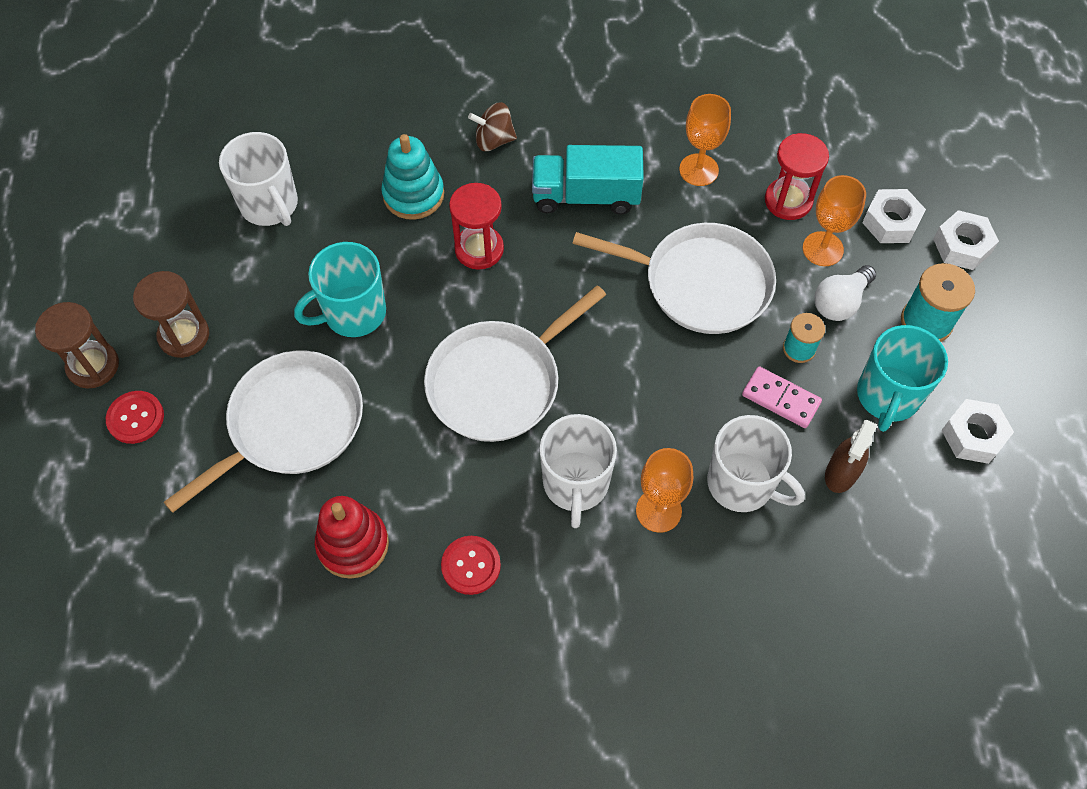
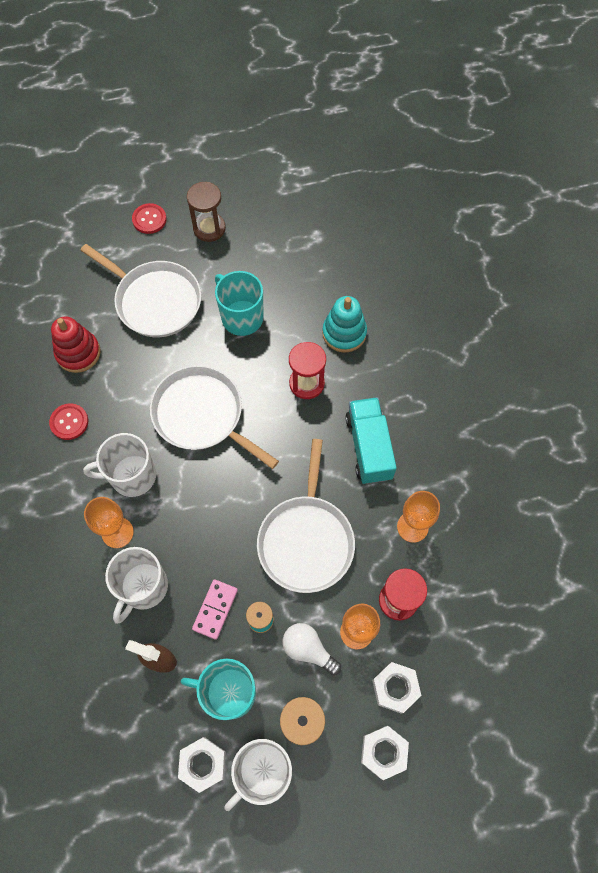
camera: 80 degrees right, 5 degrees up
(93, 366) = (181, 188): brown hourglass -> none
(270, 205) = (317, 250): white mug -> white mug (262, 771)
(494, 140) = (405, 376): brown spinning top -> none

